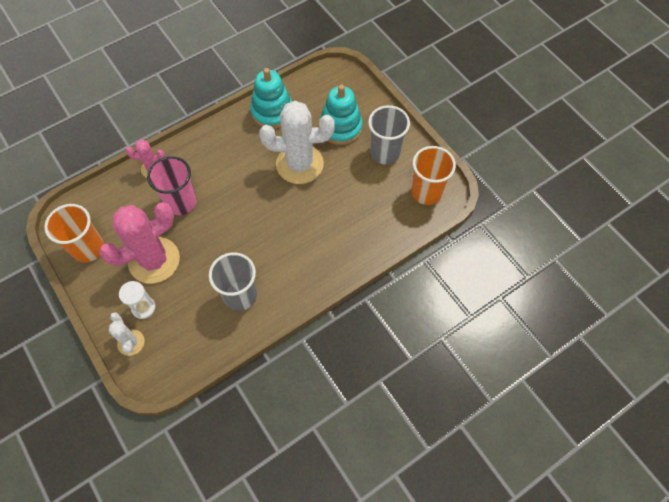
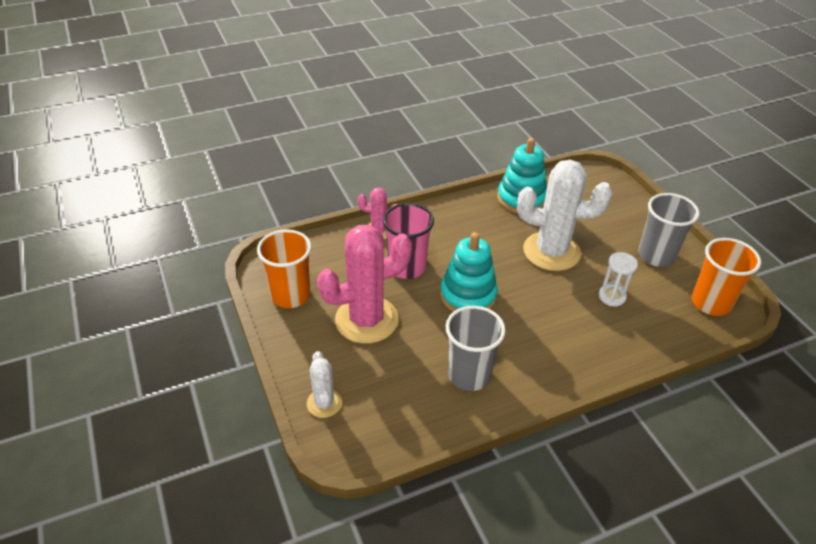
camera: 10 degrees right, 20 degrees down
(143, 308) = (346, 368): white hourglass -> white hourglass (612, 296)
(340, 127) = (601, 224): turquoise stacking toy -> turquoise stacking toy (468, 295)

